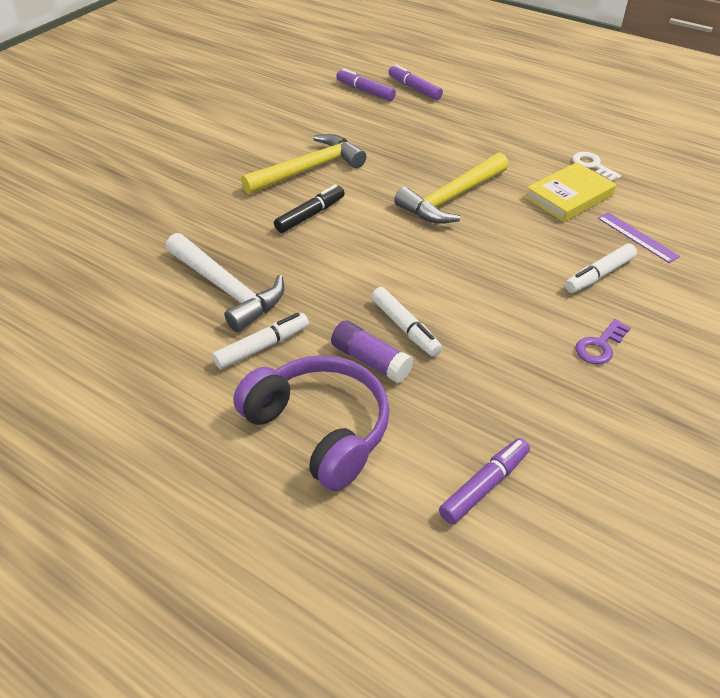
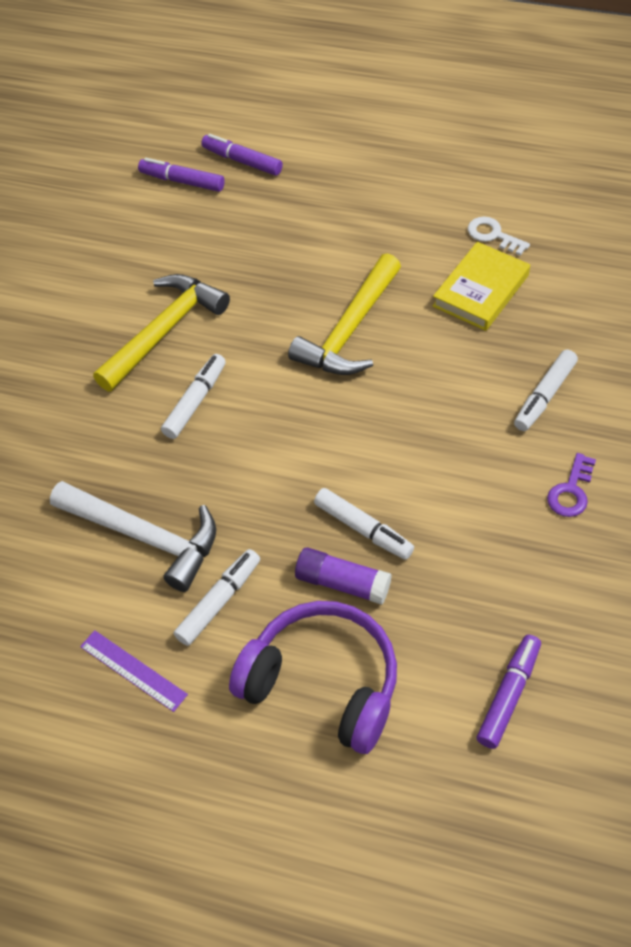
camera: 15 degrees left, 10 degrees up
(310, 215) = (195, 401): black marker -> white marker
(637, 237) = (570, 330): purple ruler -> purple ruler (133, 670)

